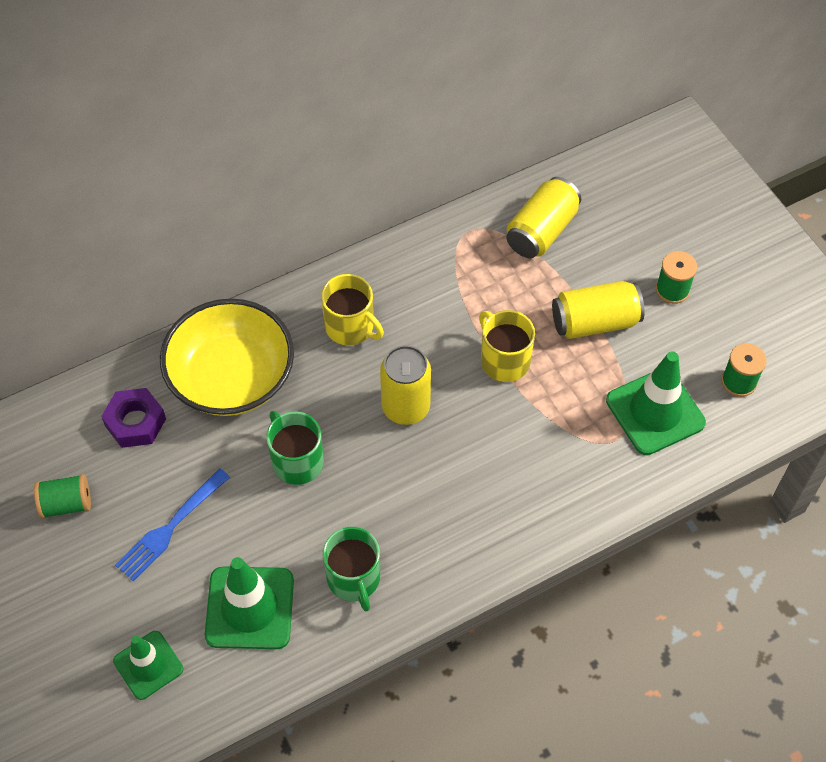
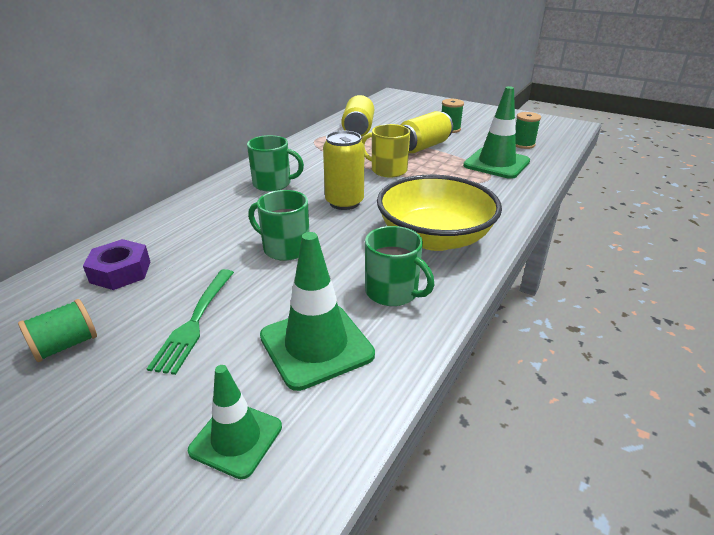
camera: 30 degrees left, 25 degrees down
(170, 527) = (195, 322): blue fork -> green fork
(231, 377) = (197, 226): yellow bowl -> yellow bowl (434, 238)
(350, 327) = (273, 184): yellow mug -> green mug

